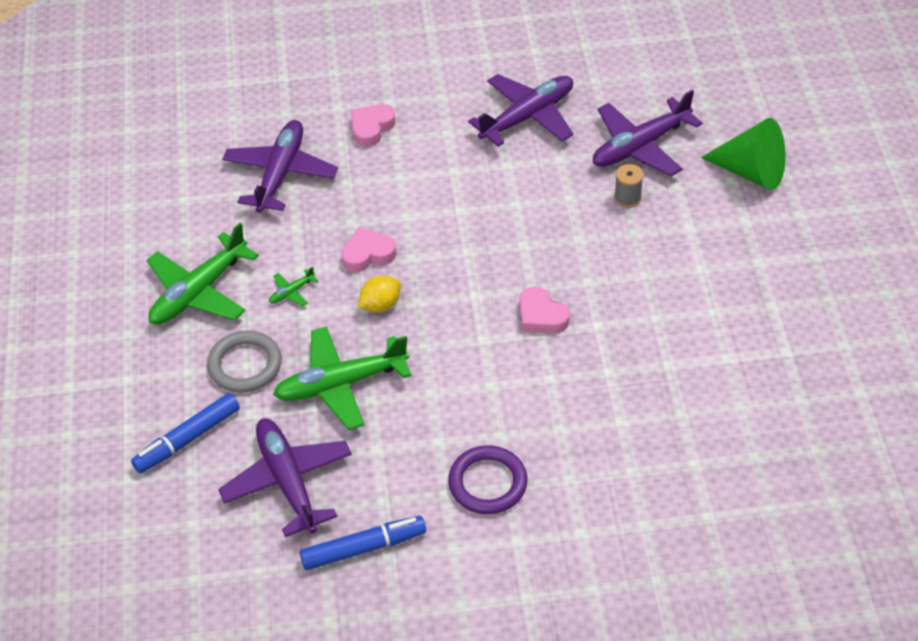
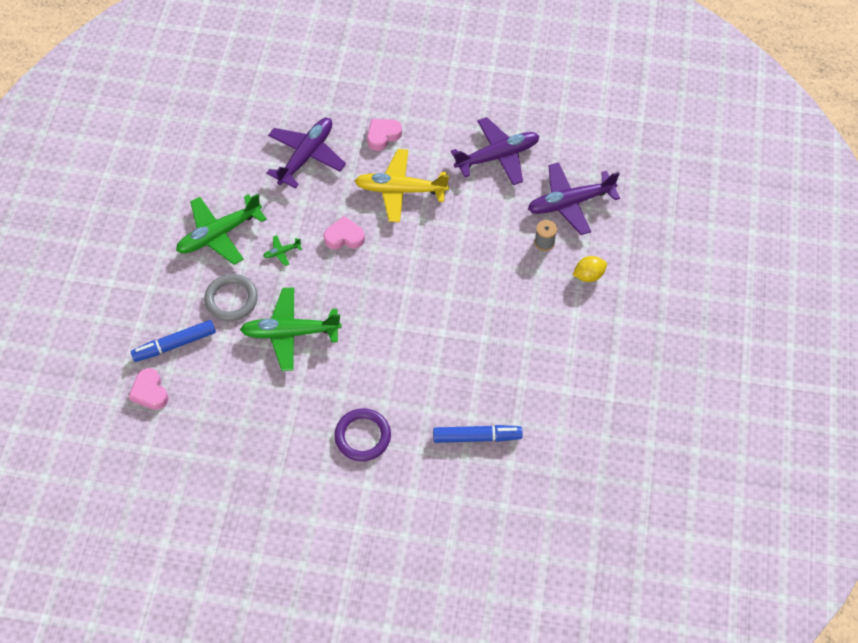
camera: 15 degrees right, 10 degrees up
(288, 481) = (230, 395): purple plane -> none
(363, 548) = (262, 459): blue marker -> blue marker (477, 437)
(380, 305) = (339, 279): yellow lemon -> yellow lemon (588, 275)
(419, 183) = (400, 190): none -> yellow plane
(541, 316) = (447, 319): pink heart -> pink heart (150, 392)
(751, 172) = (643, 246): green cone -> none

